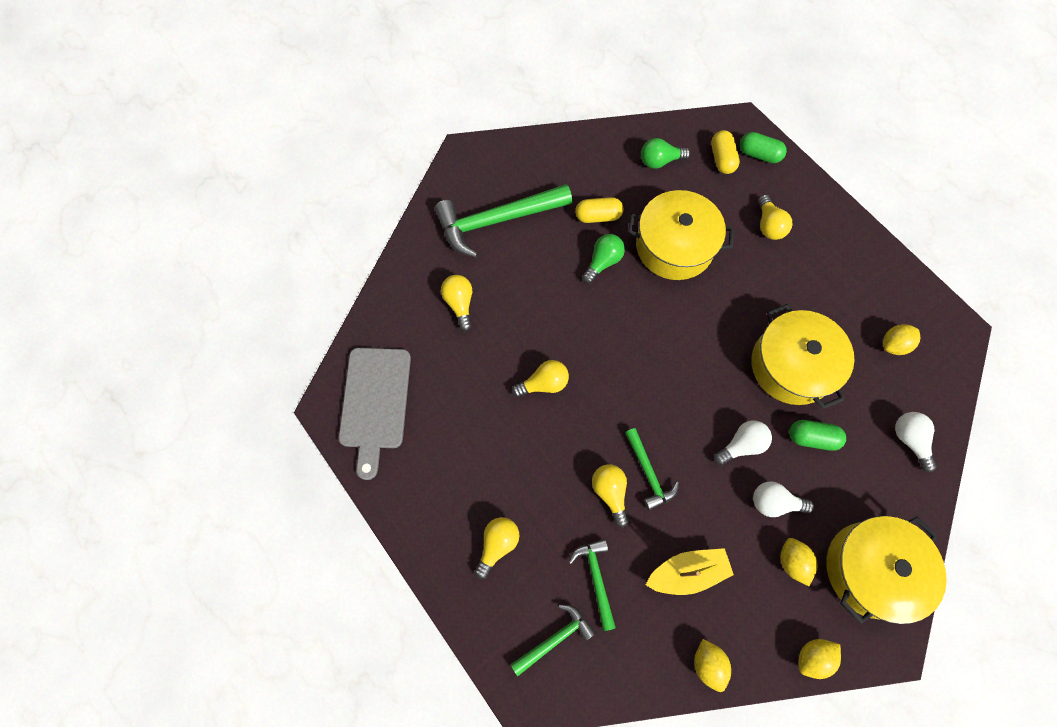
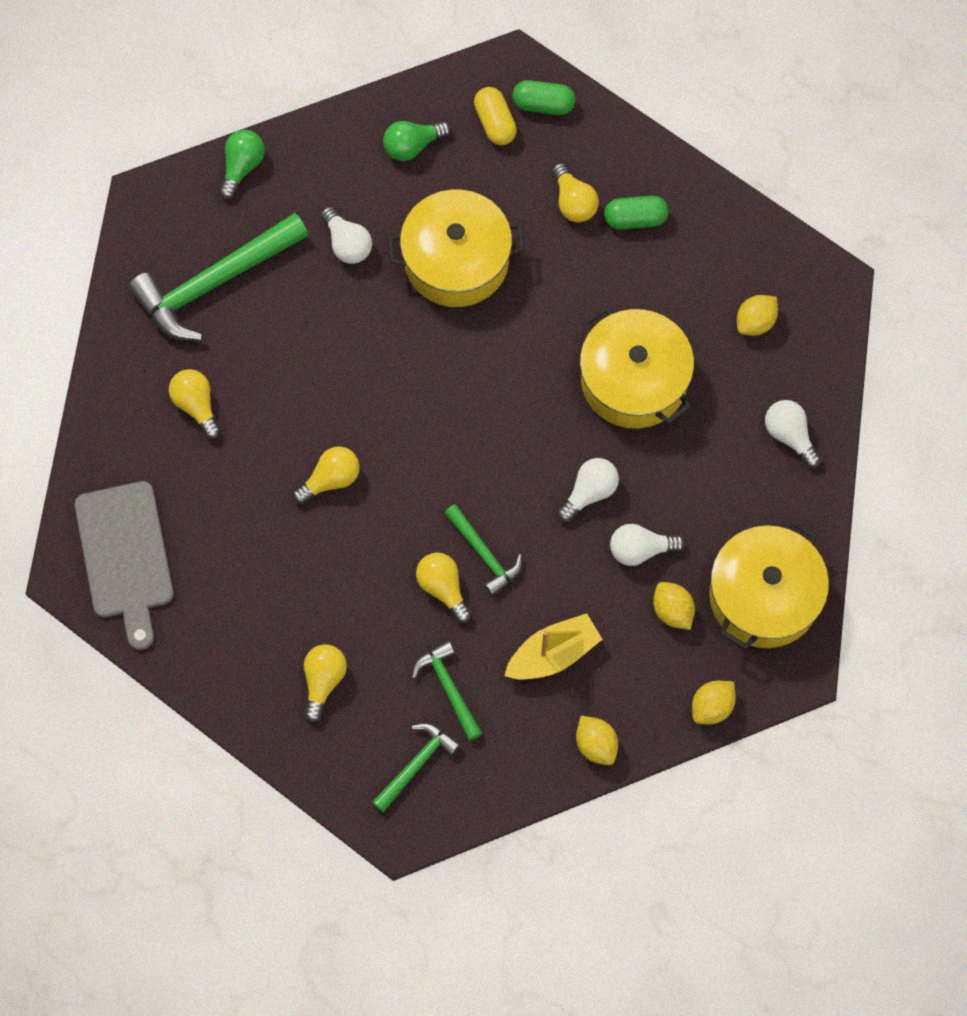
camera: 15 degrees left, 0 degrees up
(598, 216) = (347, 244): yellow capsule -> white light bulb
(603, 262) = (368, 305): green light bulb -> green light bulb (242, 167)
(812, 438) = (672, 462): green capsule -> green capsule (635, 219)

